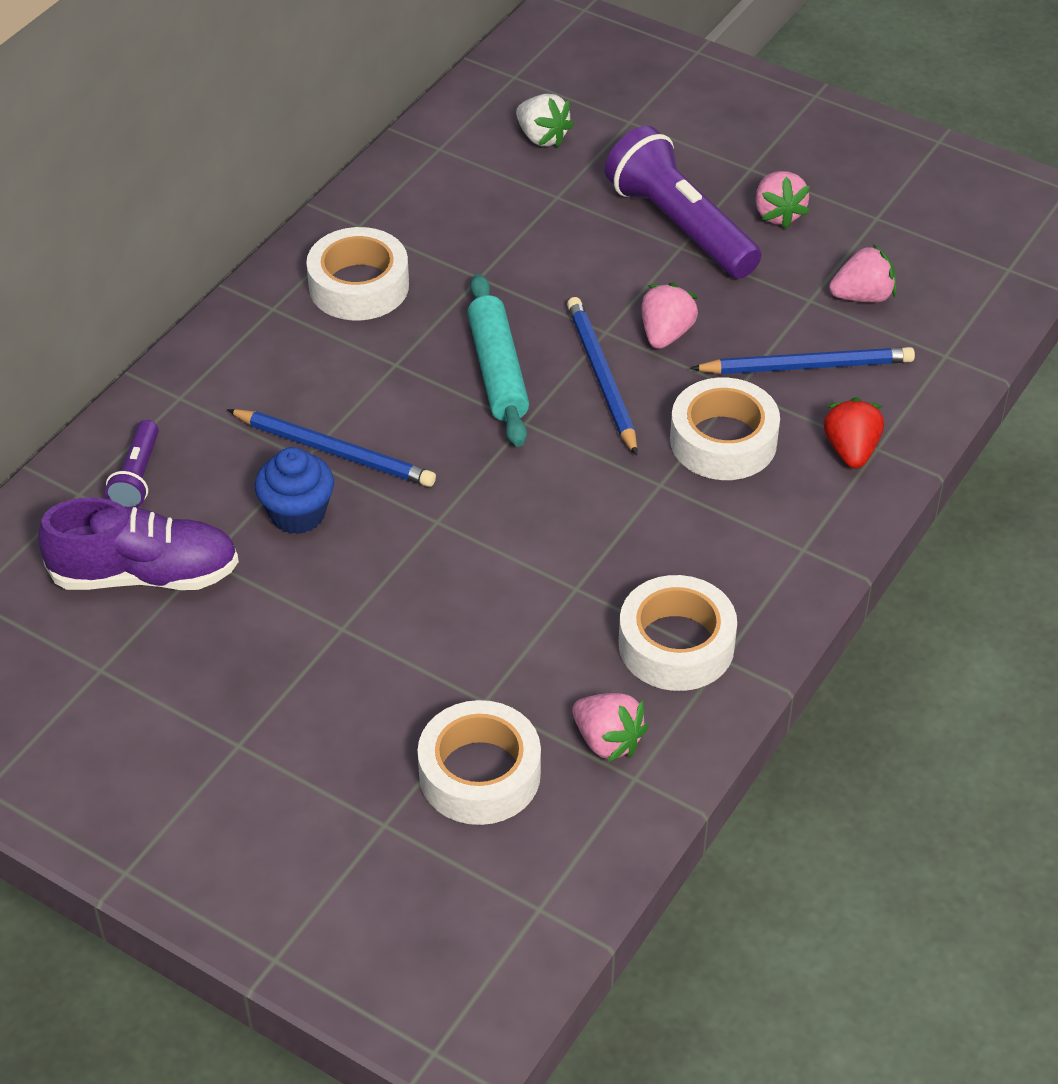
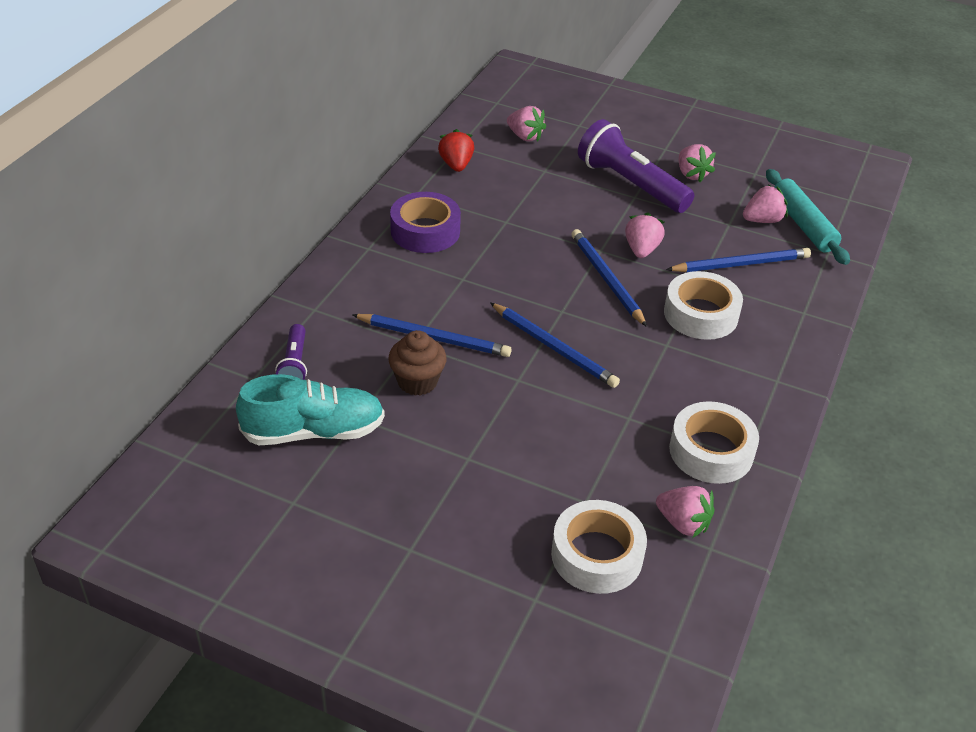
camera: 10 degrees left, 5 degrees down
(145, 575) = (314, 431): purple shoe -> turquoise shoe
(298, 514) = (417, 381): blue cupcake -> brown cupcake
(359, 286) = (425, 231): white tape -> purple tape
(497, 371) = (534, 279): turquoise rolling pin -> turquoise rolling pin (803, 224)
(499, 478) = (554, 348): none -> blue pencil
(542, 137) = (525, 136): white strawberry -> pink strawberry
(851, 450) = (787, 315): red strawberry -> red strawberry (456, 165)

